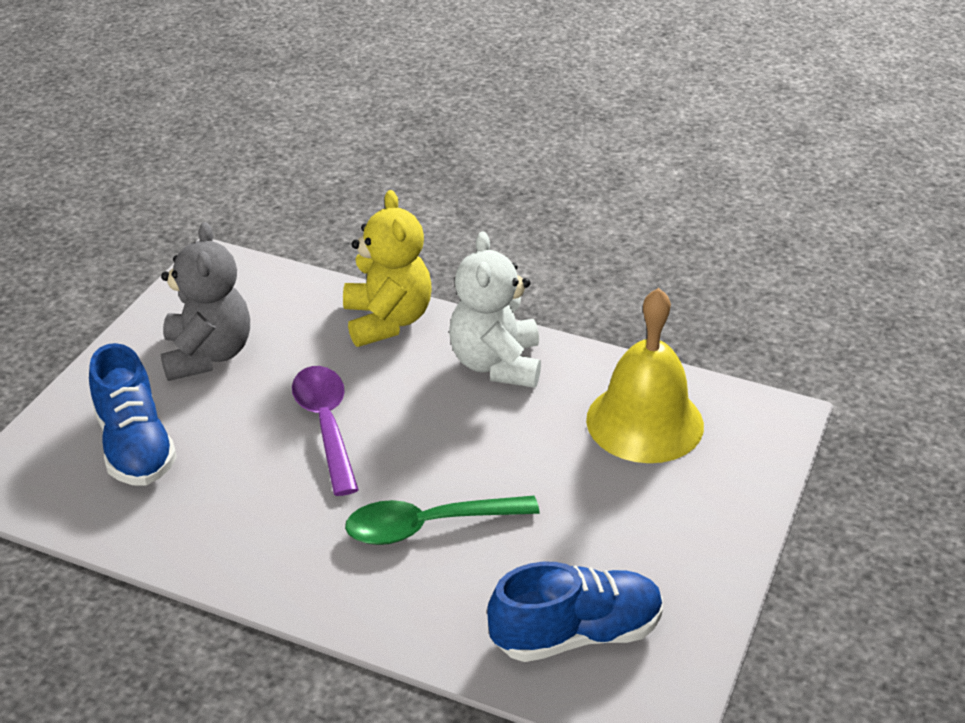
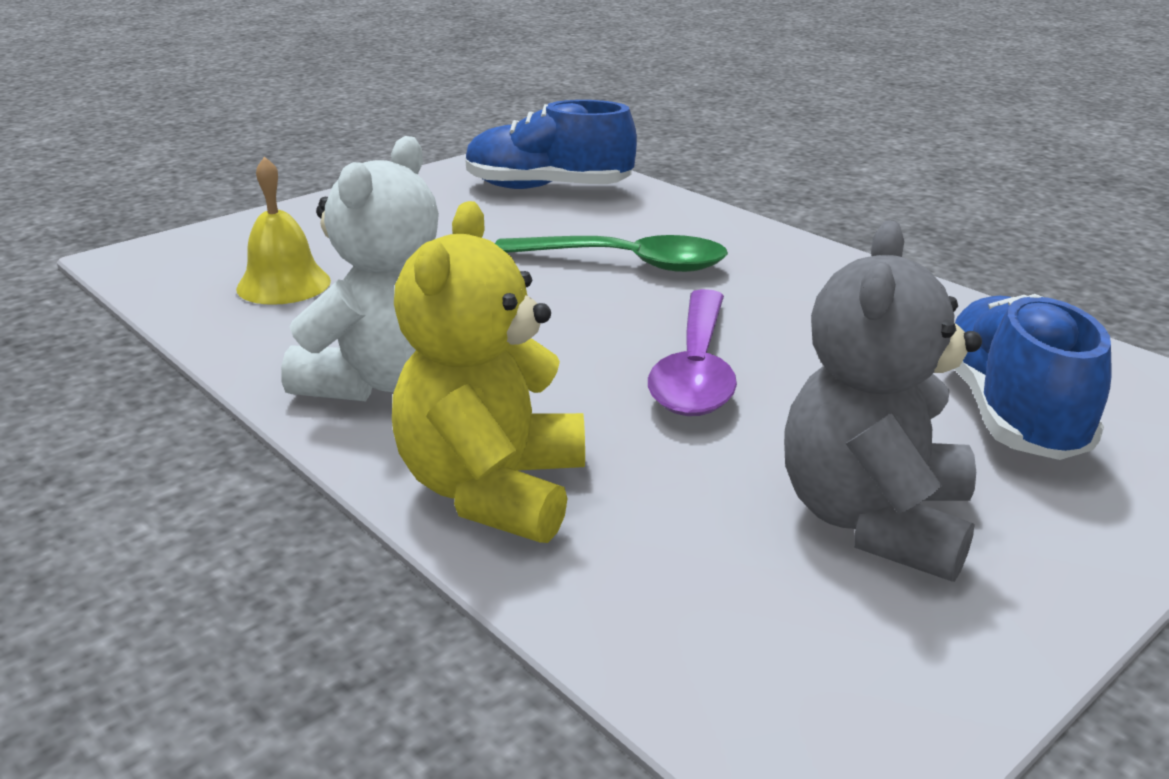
camera: 155 degrees left, 10 degrees down
(644, 422) = (283, 284): yellow bell -> yellow bell, size x0.57

